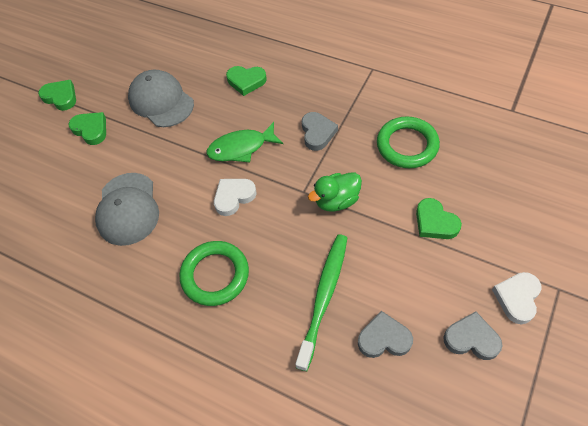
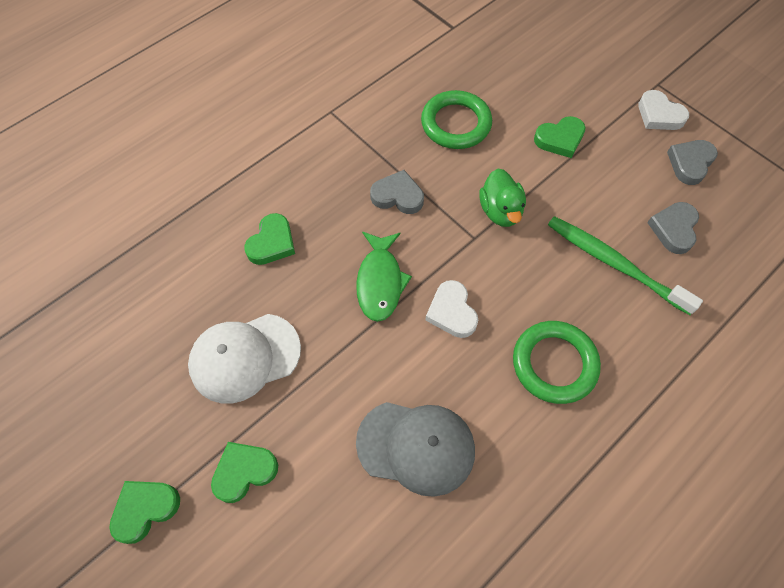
camera: 75 degrees left, 5 degrees up
(161, 101) = (245, 357): grey cap -> white cap

